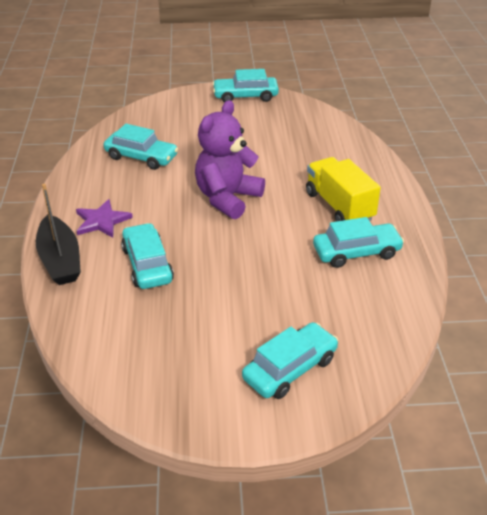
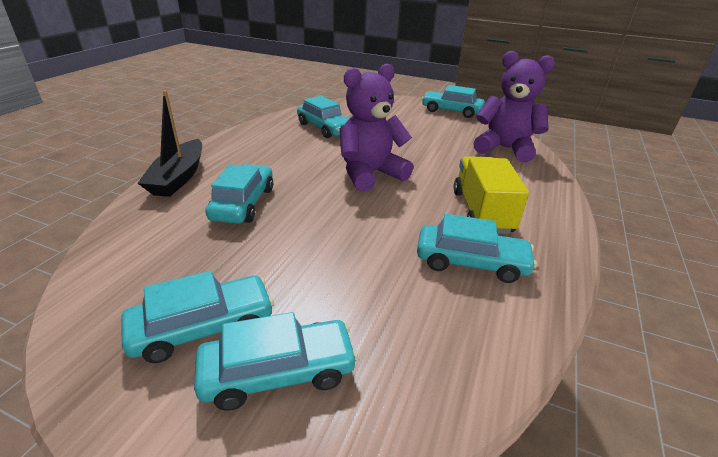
camera: 25 degrees right, 5 degrees down
(102, 221) = (244, 160): purple star -> none
(217, 364) = (203, 327): none -> turquoise car
(321, 132) = (505, 149): none -> purple teddy bear

